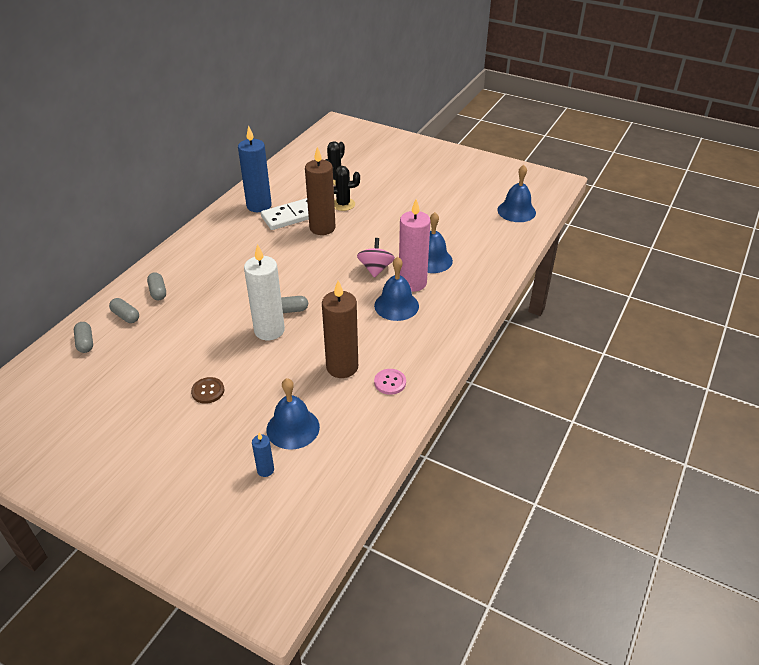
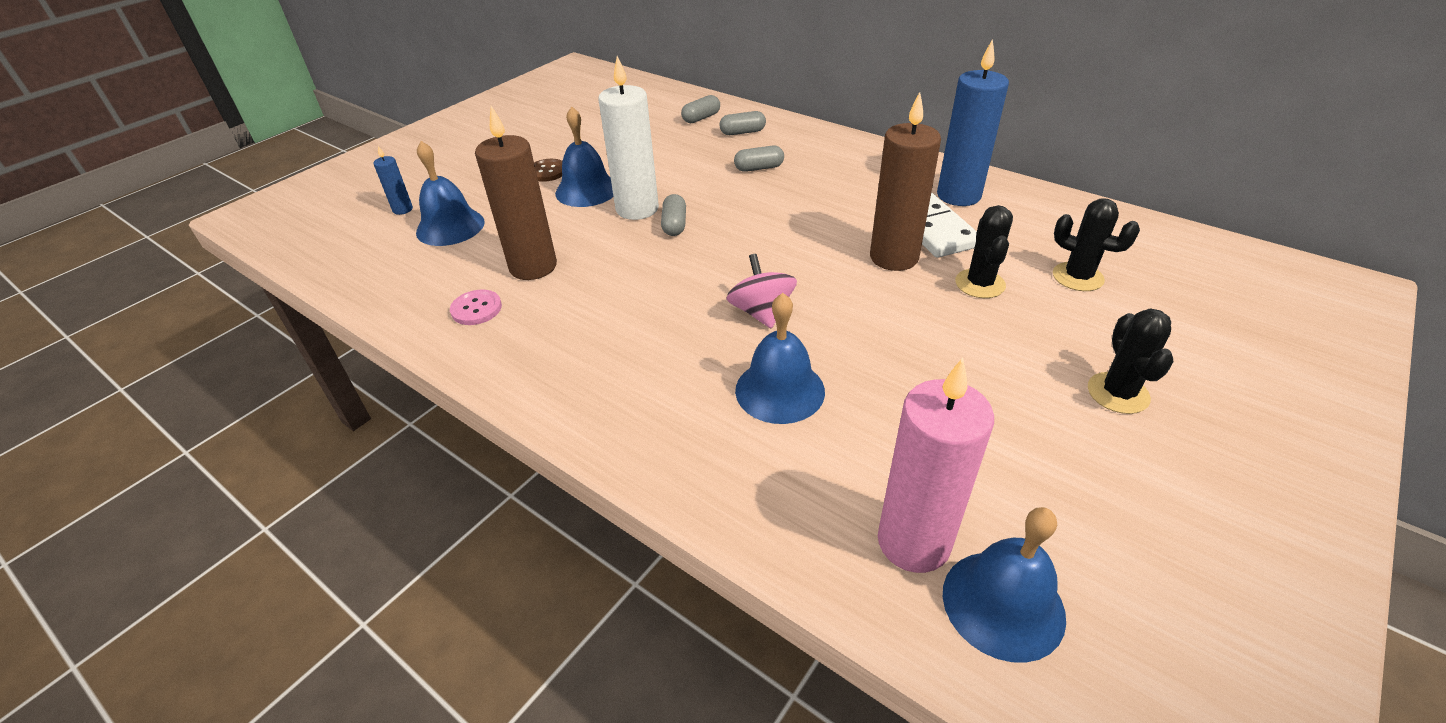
camera: 100 degrees right, 0 degrees up
(85, 343) = (663, 102): grey capsule -> grey capsule (759, 168)
(375, 269) = (761, 312): pink spinning top -> pink spinning top turned 120 degrees counterclockwise
(396, 305) = (650, 329): blue bell -> blue bell (587, 190)
(412, 179) = (1118, 393): none -> black cactus
(412, 283) = (709, 355): pink candle -> pink candle (913, 542)

